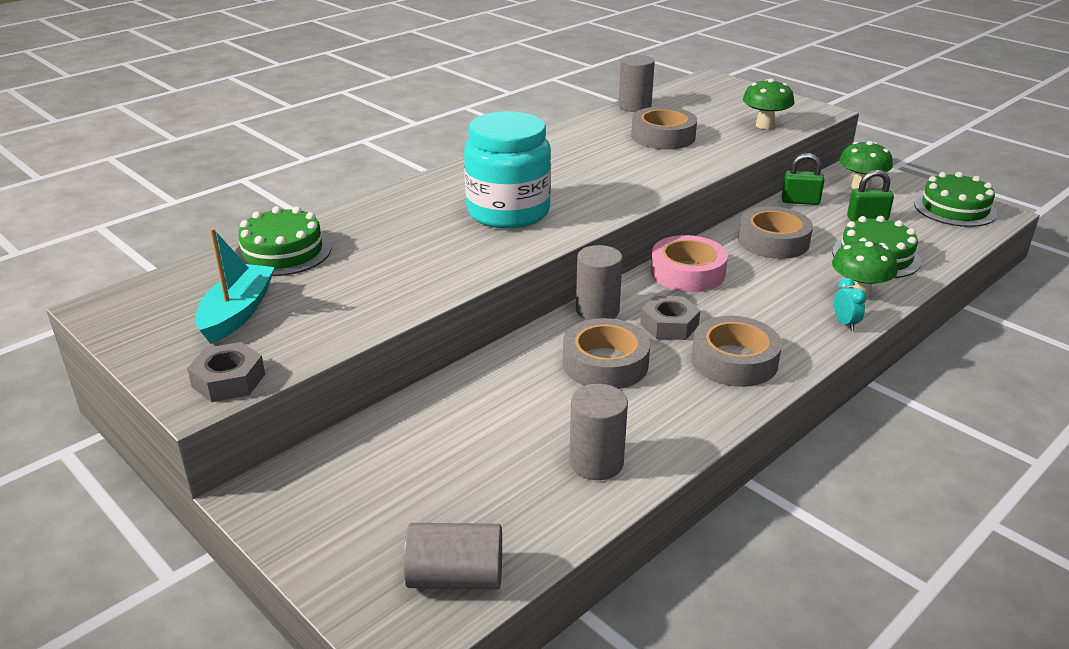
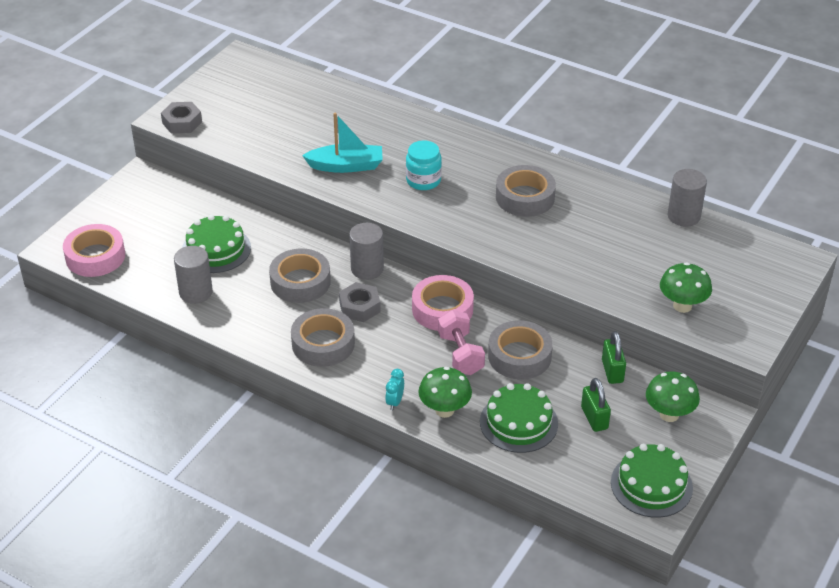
camera: 75 degrees right, 10 degrees up
(237, 313) = (248, 104): turquoise boat -> turquoise boat (346, 166)
(283, 252) = (326, 98): green cake -> green cake (216, 249)
(455, 577) = (95, 256): grey cylinder -> pink tape
(508, 212) = (423, 180): turquoise jar -> turquoise jar, size x0.54
(663, 136) = (616, 242): grey tape -> grey tape (525, 197)
(766, 272) = (460, 354): none -> pink dumbbell
(845, 323) = (395, 402): turquoise clock -> turquoise clock turned 135 degrees clockwise

